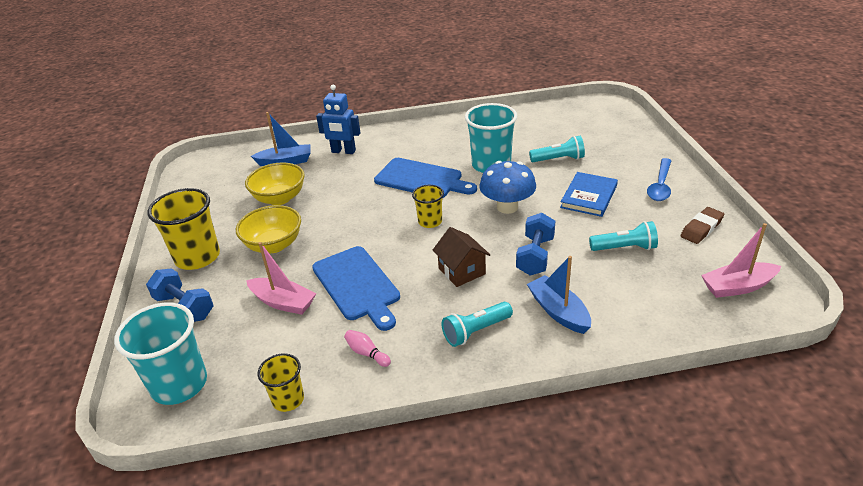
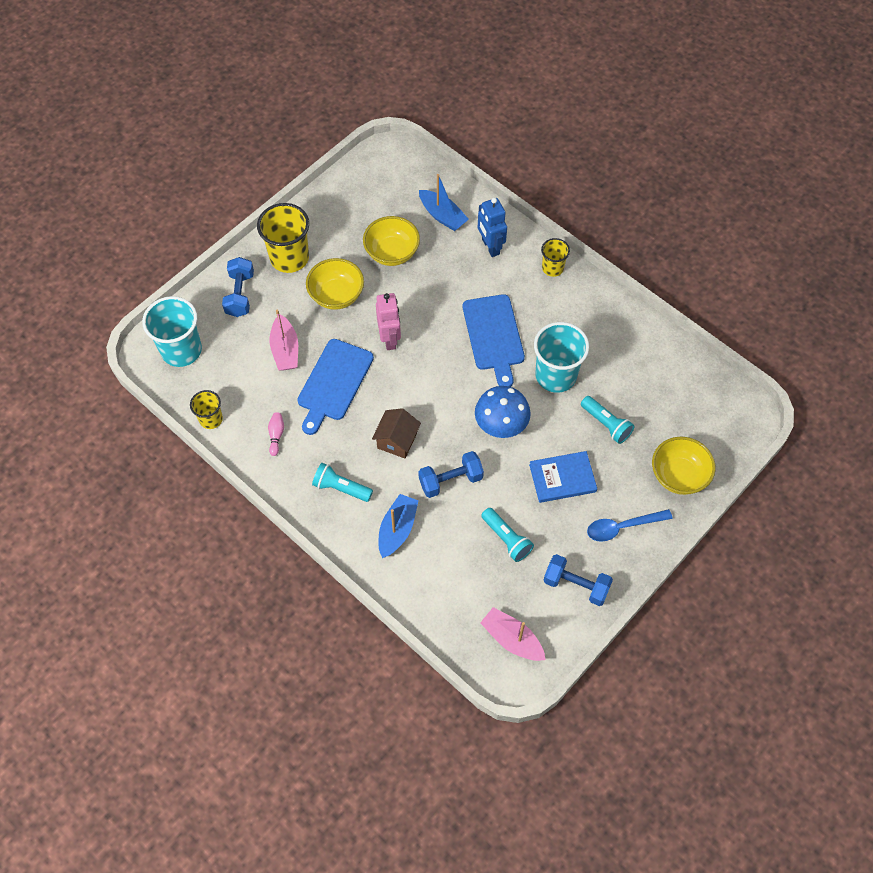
camera: 50 degrees right, 25 degrees up
(356, 232) = (389, 339): none -> pink robot
(430, 221) = (440, 381): yellow cup -> yellow cup (552, 268)
(634, 146) = (678, 475): none -> yellow bowl
(701, 228) = (576, 585): brown eraser -> blue dumbbell

